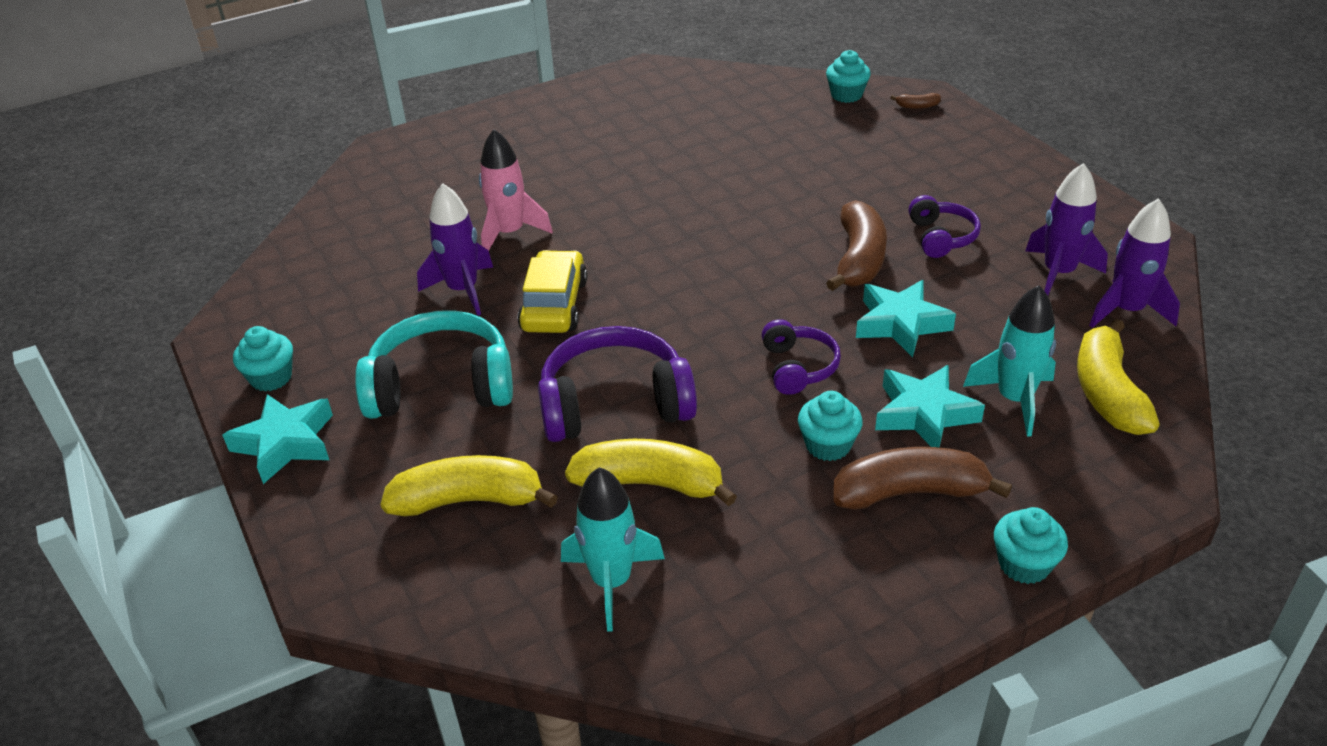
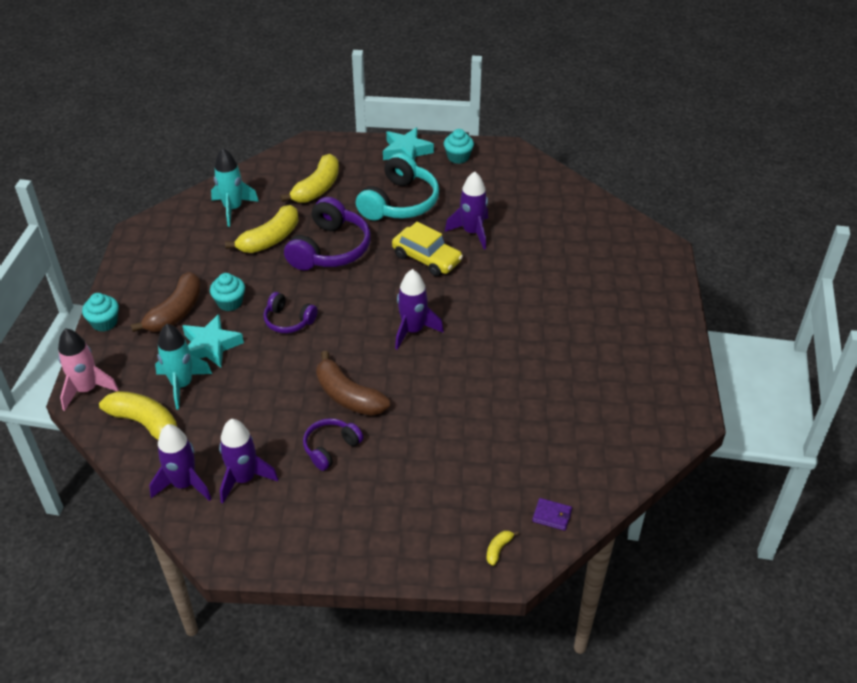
camera: 120 degrees right, 5 degrees up
(510, 233) = (512, 266): pink rocket -> pink rocket (87, 389)
(703, 259) = (413, 330): none -> purple rocket
(846, 95) = (552, 515): turquoise cupcake -> purple wallet
(901, 324) = (277, 378): turquoise star -> none
(917, 106) = (498, 549): brown banana -> yellow banana
(941, 237) = (330, 448): purple headphones -> purple headphones turned 105 degrees clockwise

